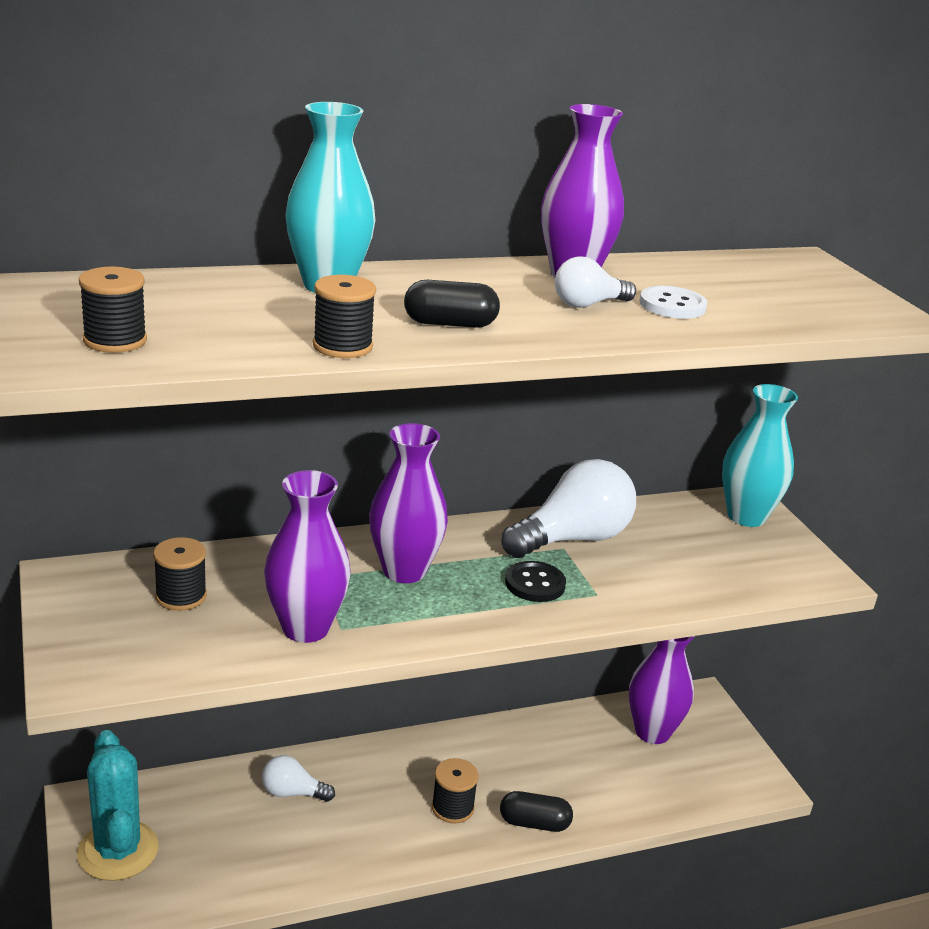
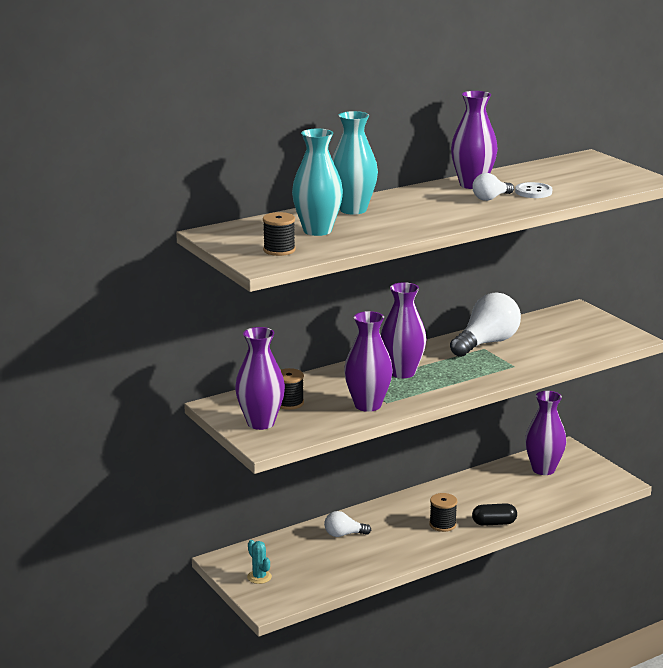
camera: 10 degrees left, 5 degrees down
(104, 629) = (260, 423): none -> purple vase
(118, 851) = (259, 577): turquoise cactus -> turquoise cactus, size x0.50
(342, 346) = (388, 236): black spool -> none
(450, 324) = (430, 218): black capsule -> none
(535, 584) = (478, 367): black button -> none
(746, 516) = (579, 317): turquoise vase -> turquoise vase (317, 231)

